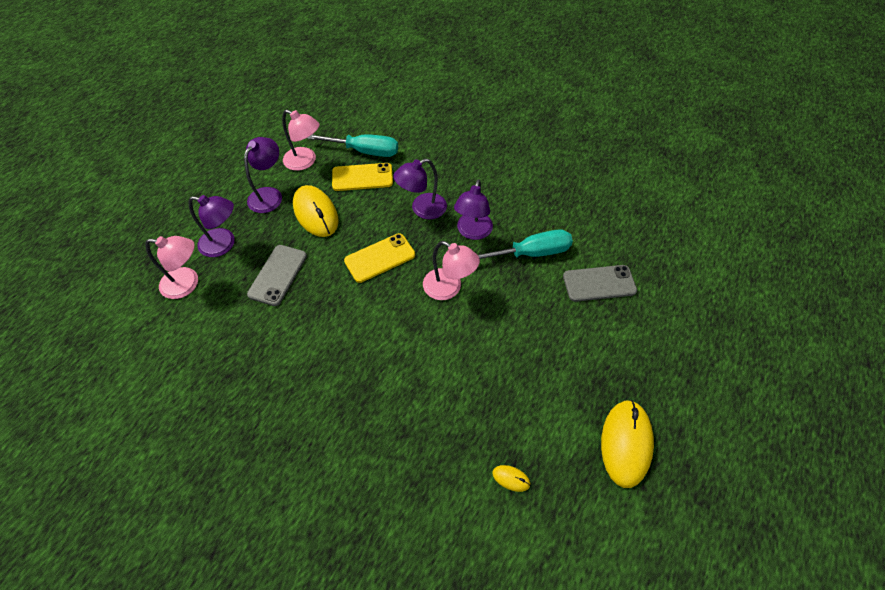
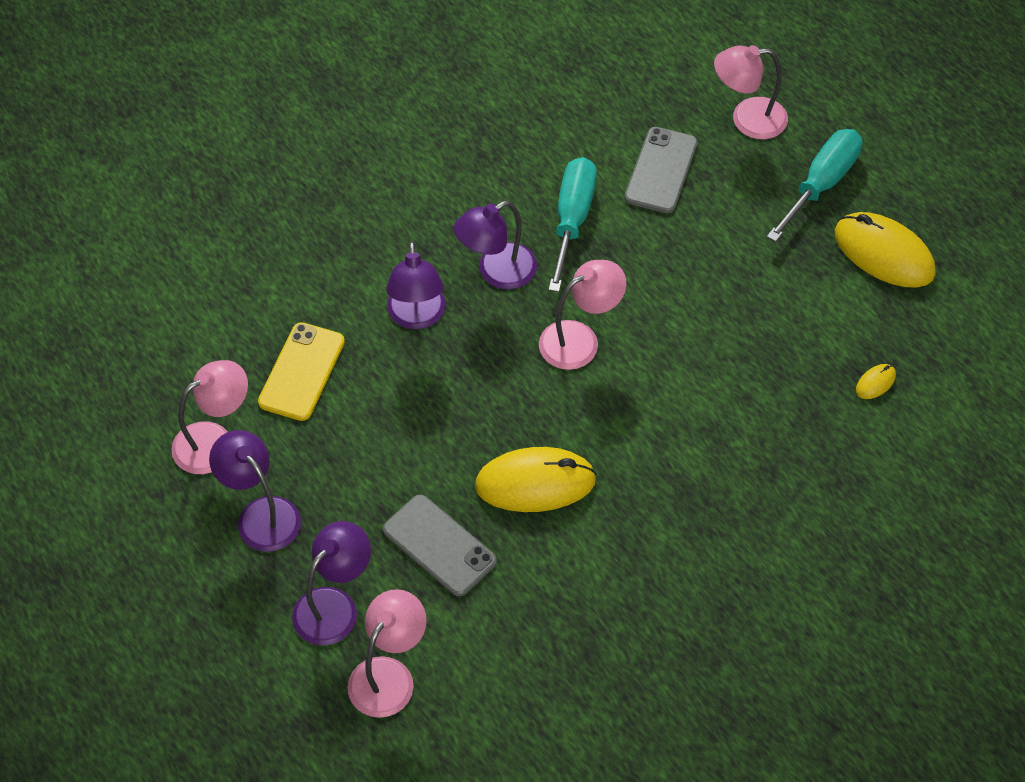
camera: 65 degrees left, 0 degrees up
(316, 213) = (342, 459): yellow mouse -> yellow mouse (535, 483)
(365, 151) = (244, 349): turquoise screwdriver -> turquoise screwdriver (821, 184)
(380, 258) = (480, 403): yellow phone -> none
(472, 232) = (497, 272): purple lamp -> purple lamp turned 105 degrees clockwise
(674, 315) = (747, 119): none -> pink lamp

